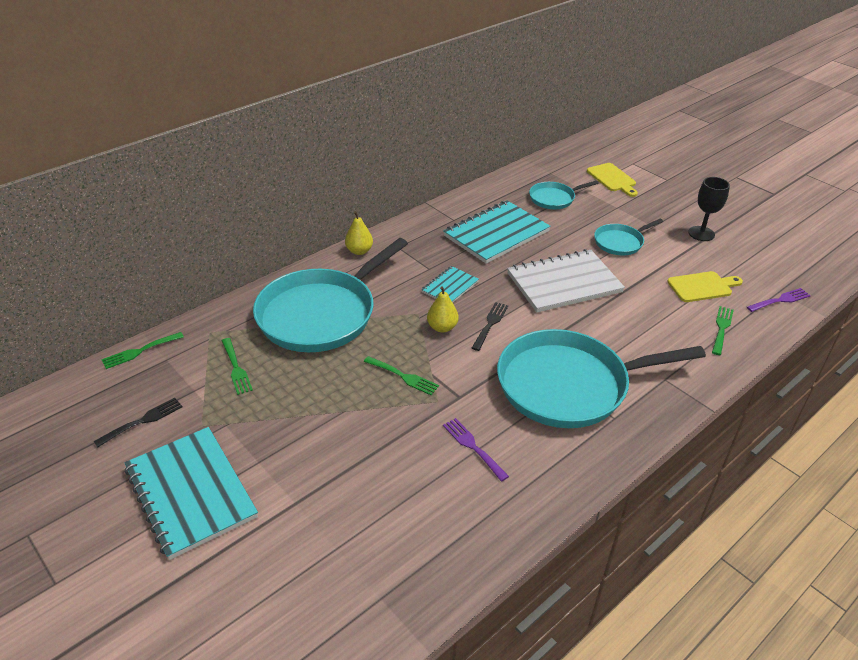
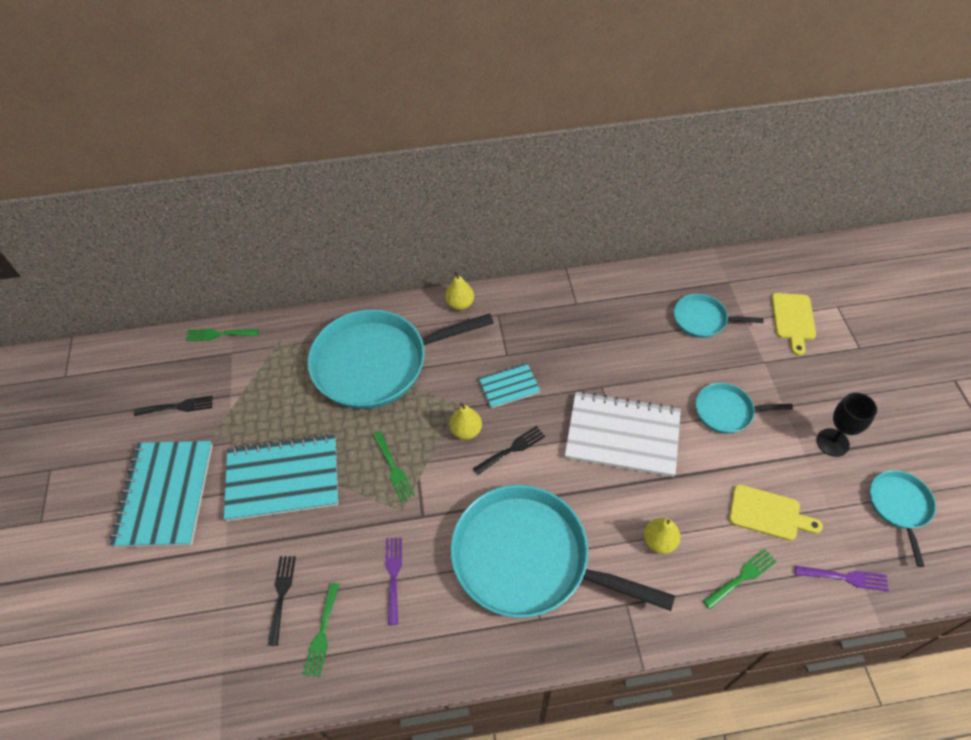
camera: 35 degrees right, 15 degrees up
(236, 368) = (273, 389): green fork -> green fork (322, 633)
(384, 510) = (281, 595): none -> black fork
(496, 234) = (604, 340): turquoise notebook -> turquoise notebook (283, 479)
(650, 333) = (659, 541): none -> yellow pear
(771, 250) = (899, 506): none -> turquoise pan

